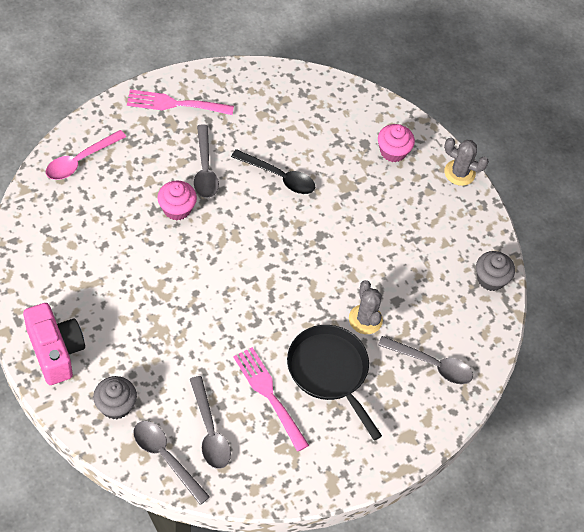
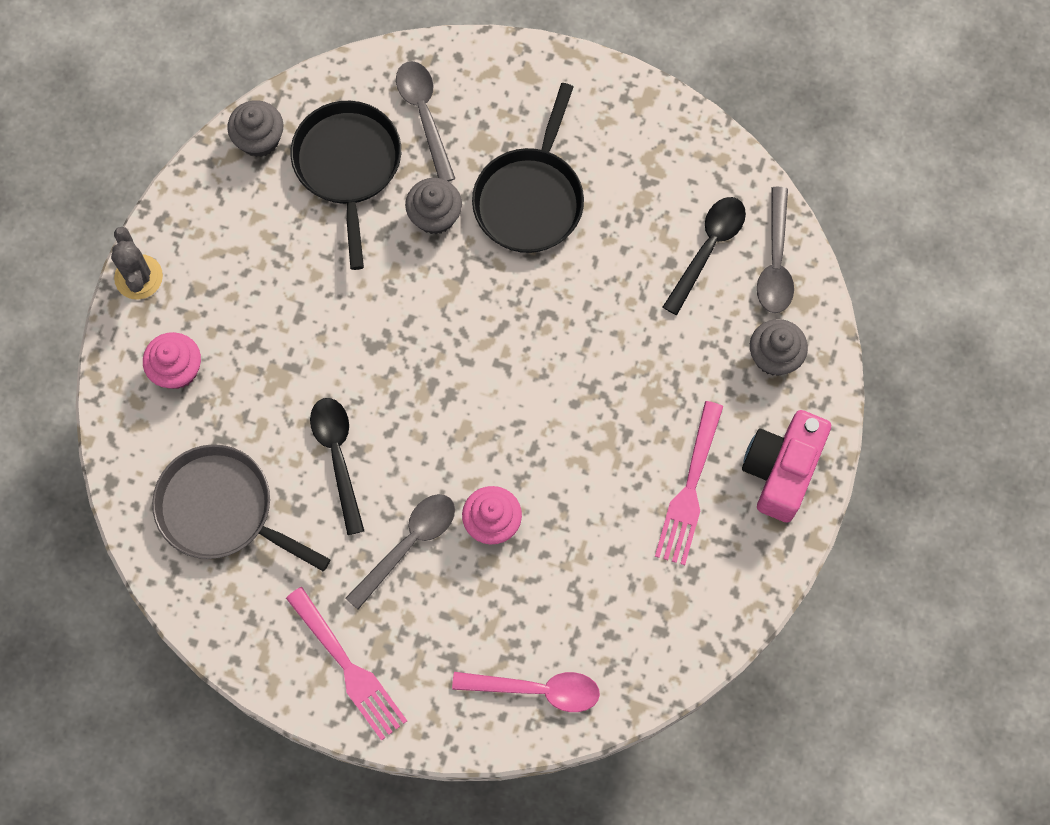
camera: 125 degrees left, 15 degrees up
(209, 430) = (708, 249): grey spoon -> black spoon
(269, 394) = (614, 231): pink fork -> pink fork (689, 490)
(303, 116) = (222, 509): none -> grey pan
(365, 319) = (435, 216): grey cactus -> grey cupcake
(435, 305) = (348, 166): none -> black pan

